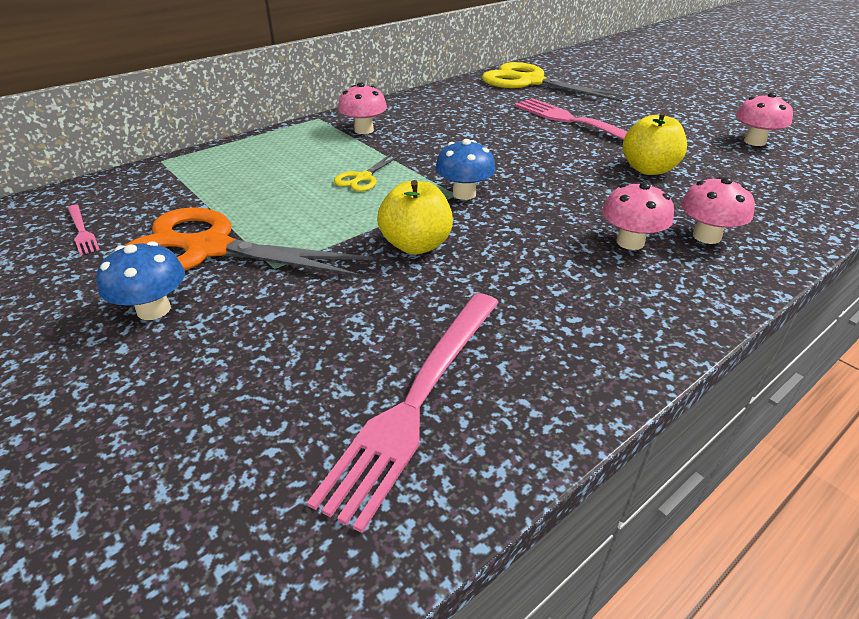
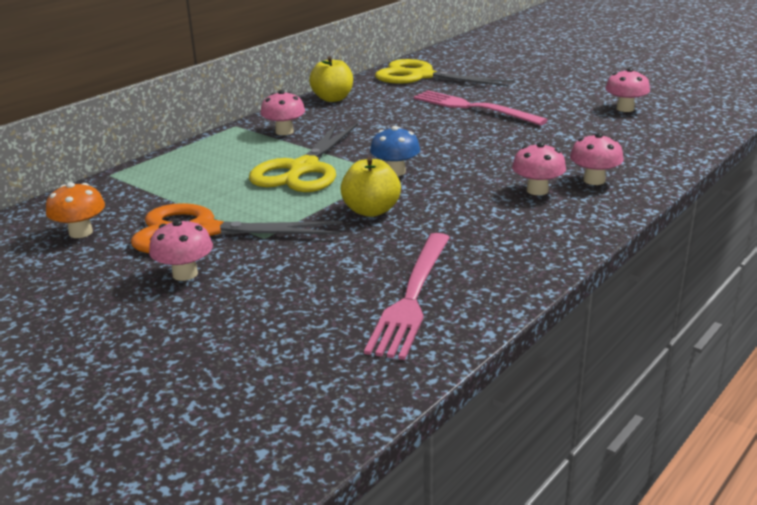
camera: 10 degrees left, 10 degrees down
(82, 231) = (81, 232): pink fork -> orange mushroom
(154, 310) = (185, 274): blue mushroom -> pink mushroom
(363, 178) = (303, 169): yellow scissors -> yellow scissors, size x2.26
(648, 169) = (542, 138): yellow apple -> yellow apple (333, 99)

